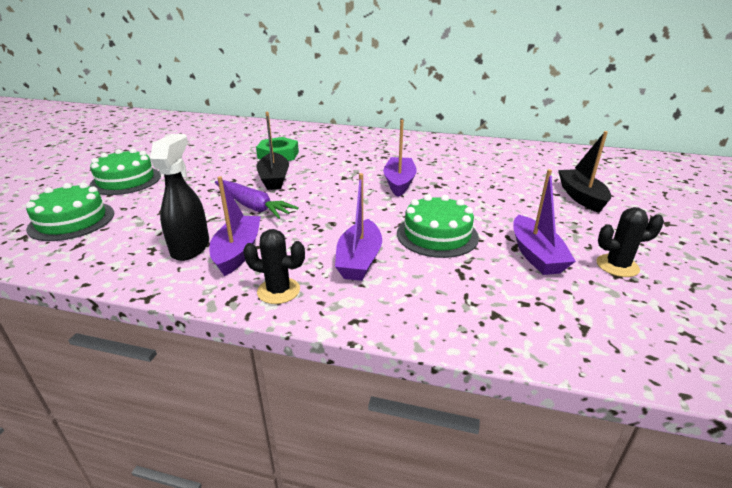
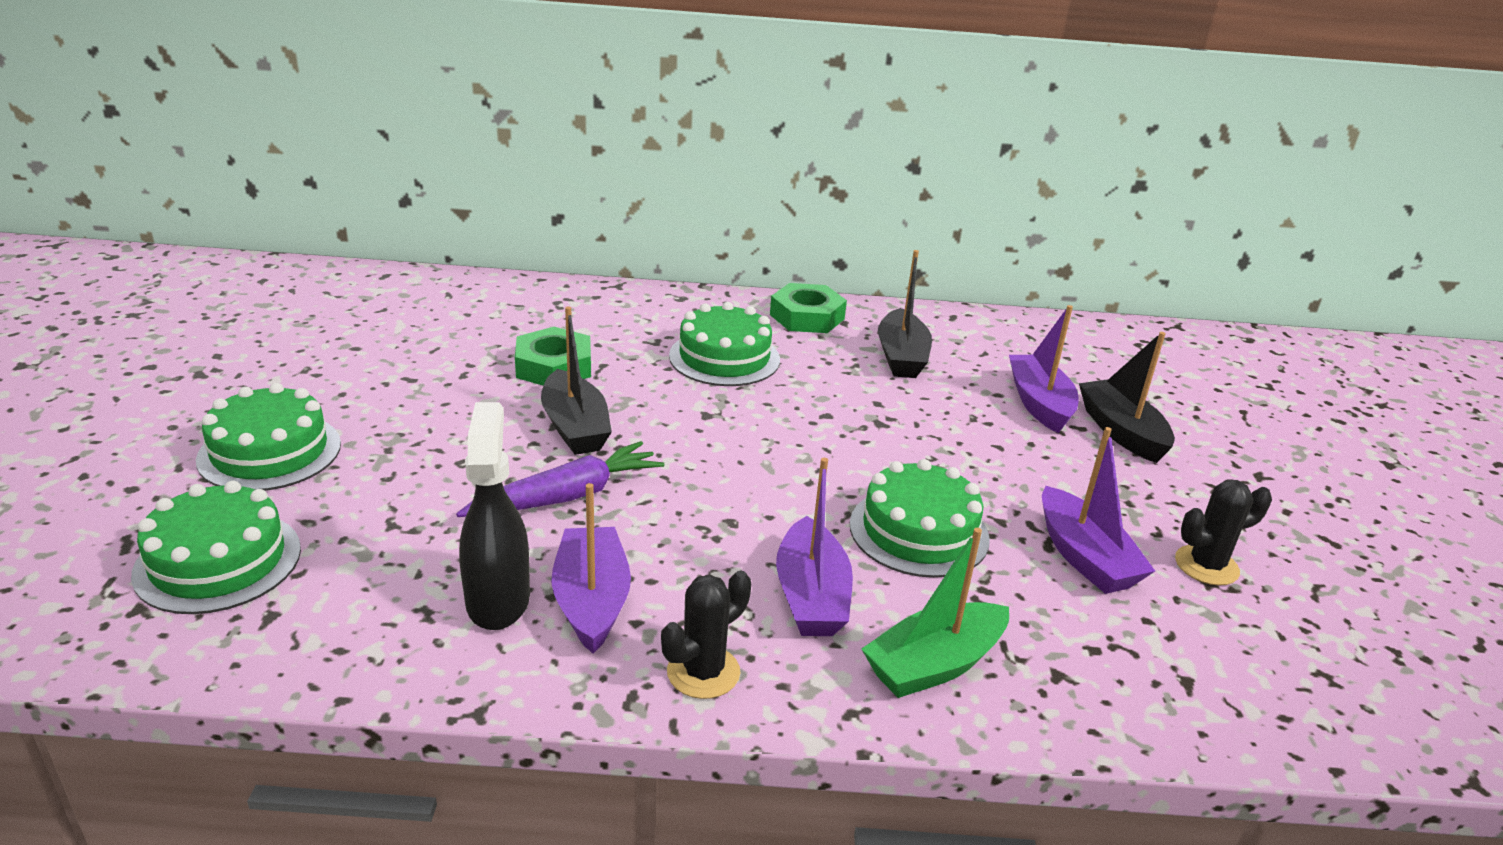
camera: 15 degrees left, 0 degrees up
(253, 206) = (567, 496): purple carrot -> purple carrot turned 60 degrees counterclockwise
(278, 291) = (703, 672): black cactus -> black cactus turned 45 degrees counterclockwise
(366, 155) = (724, 358): none -> green cake
(399, 183) = (812, 421): purple boat -> purple boat (1039, 403)
(417, 141) = (807, 317): none -> green nut
(417, 301) = (934, 665): none -> green boat
(462, 159) = (901, 357): none -> black boat

